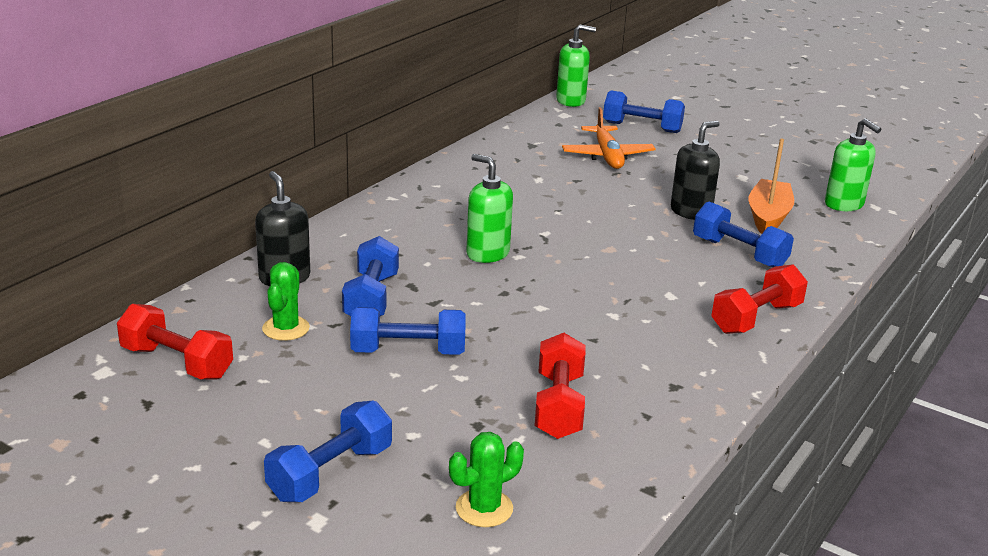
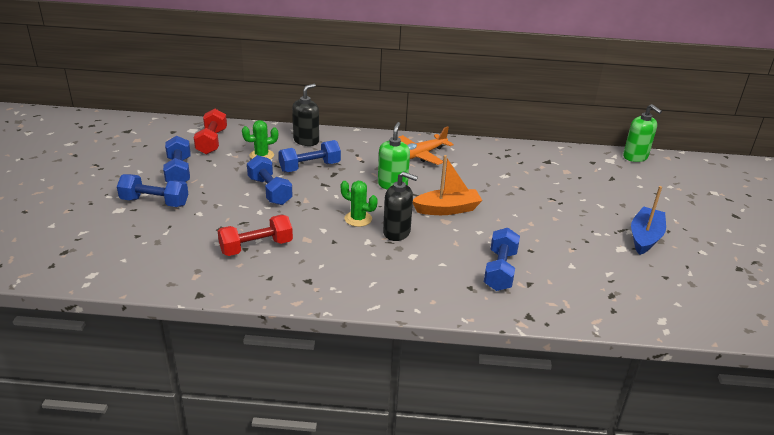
camera: 60 degrees right, 5 degrees up
(484, 508) = (152, 249): green cactus -> green cactus (358, 219)
(607, 156) = (572, 190): orange plane -> orange plane (420, 155)
(642, 127) = (637, 191): blue dumbbell -> blue dumbbell (179, 171)
(691, 212) = (535, 239): black soap dispenser -> black soap dispenser (397, 232)
(731, 158) = (645, 237): none -> blue boat
(756, 318) = (418, 295): red dumbbell -> none
(768, 217) = (572, 272): orange boat -> orange boat (447, 209)
(844, 204) = (642, 304): green soap dispenser -> none

